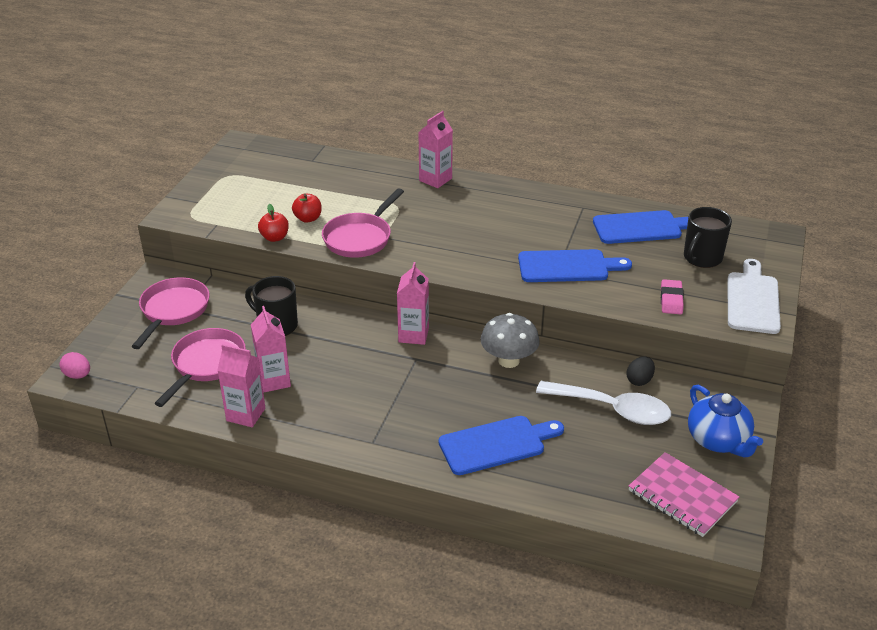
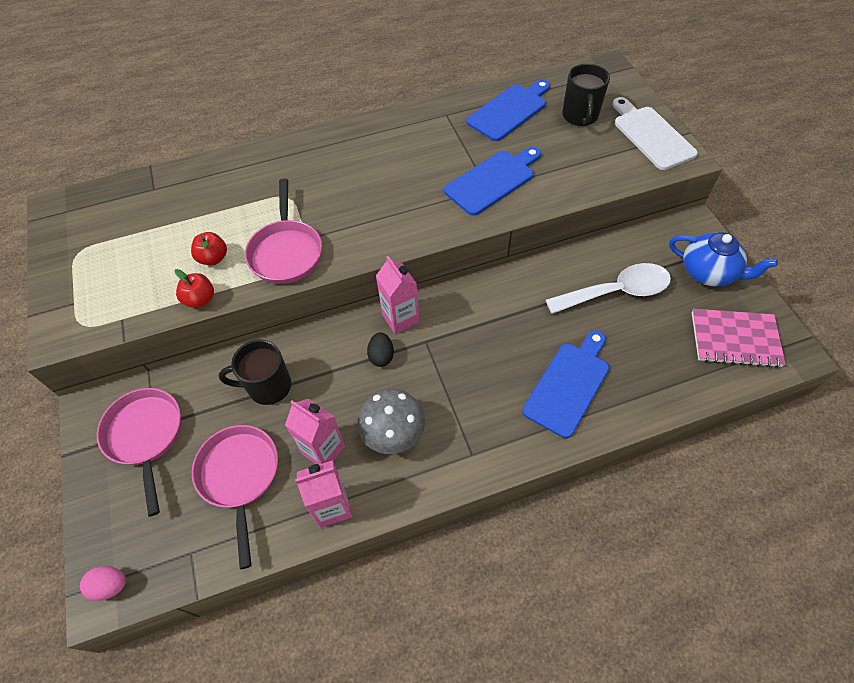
camera: 35 degrees left, 20 degrees up
(435, 179) = (295, 150): pink carton -> none
(508, 360) = (499, 295): grey mushroom -> grey mushroom (393, 434)
(639, 380) = (608, 252): black egg -> black egg (381, 356)
(671, 300) = (598, 168): pink eraser -> none

